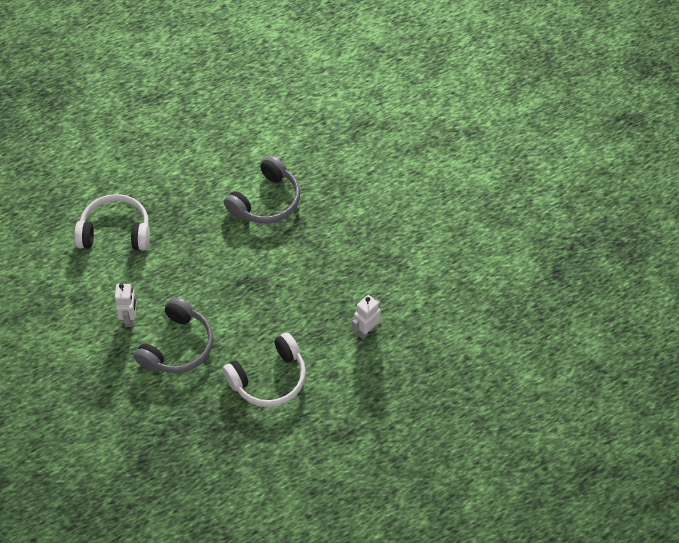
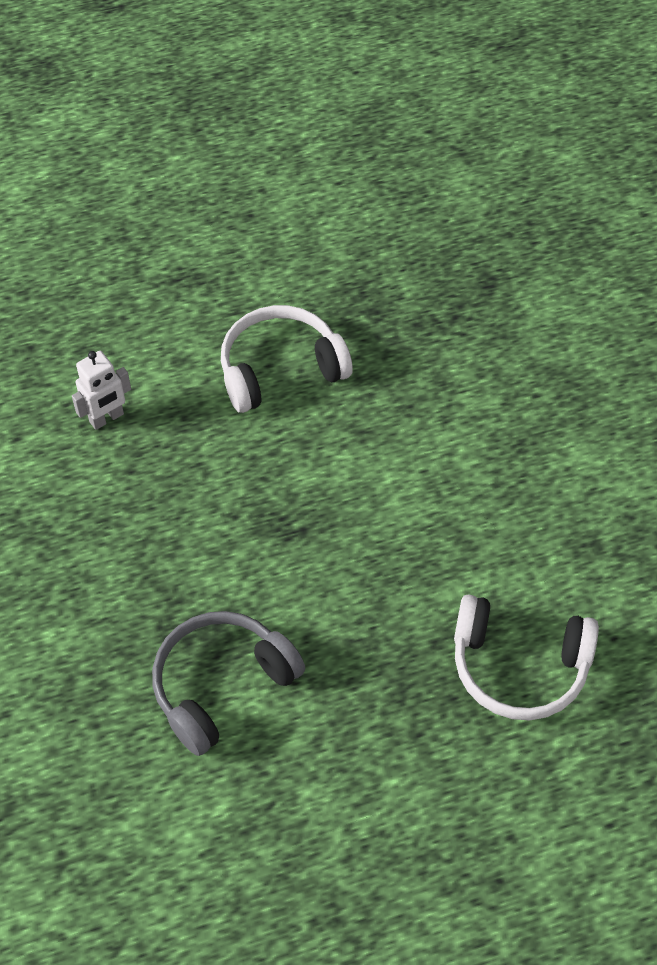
camera: 170 degrees left, 0 degrees up
(130, 318) = (498, 497): white robot -> none
(177, 346) = (420, 440): grey headphones -> none

